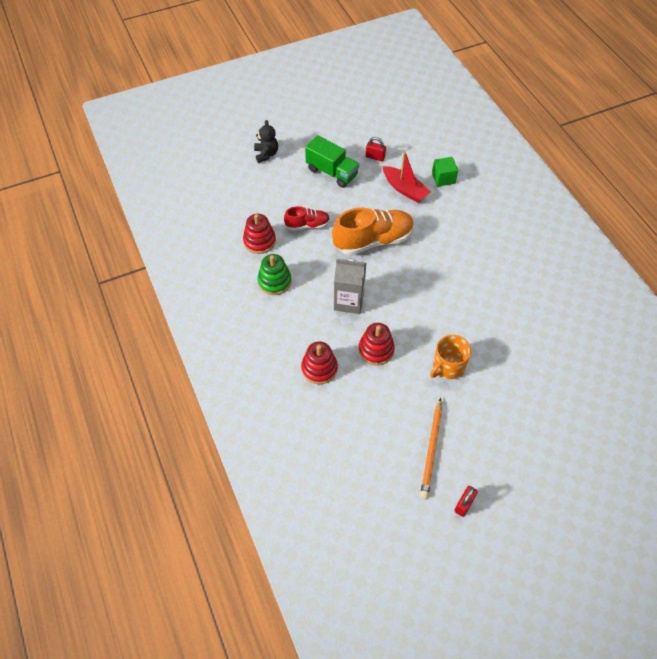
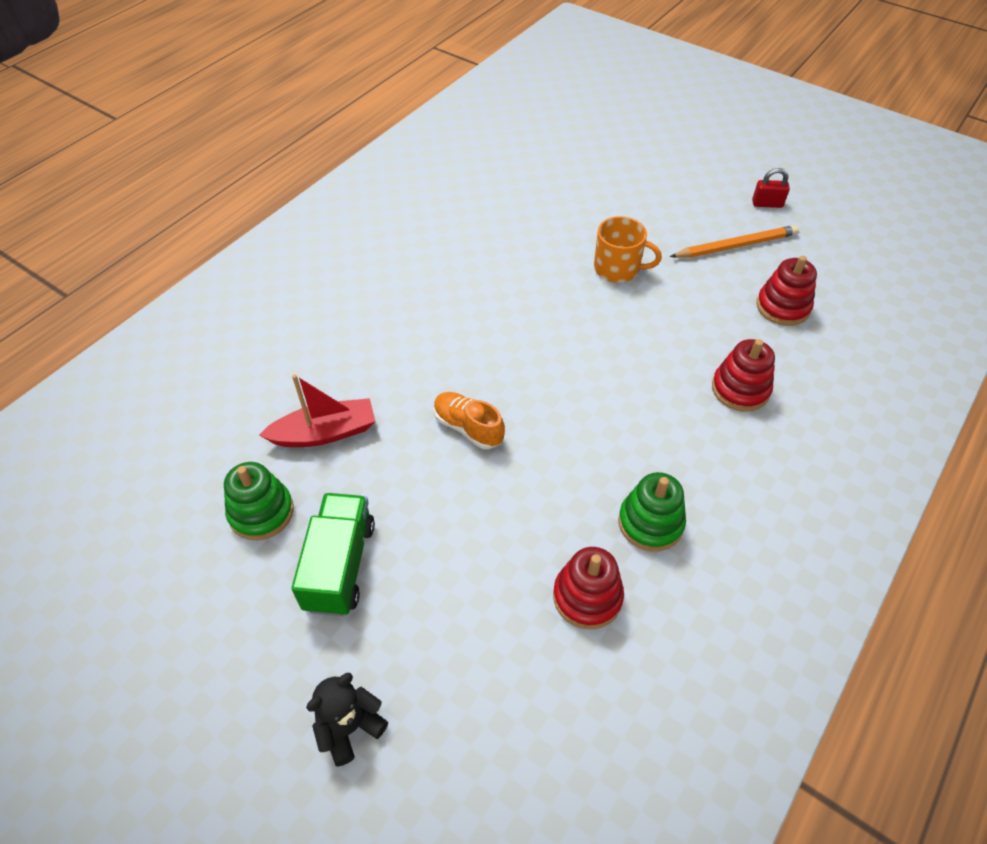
camera: 120 degrees left, 5 degrees down
(307, 225) = (497, 538): red shoe -> none
(349, 301) = (606, 406): grey carton -> none
(373, 240) = (468, 428): orange shoe -> orange shoe, size x0.54
(375, 157) = (261, 512): red padlock -> green stacking toy
(376, 350) = (657, 343): red stacking toy -> red stacking toy (782, 307)
(405, 189) = (325, 433): red boat -> red boat turned 60 degrees clockwise
(443, 178) = (270, 392): green cube -> none

